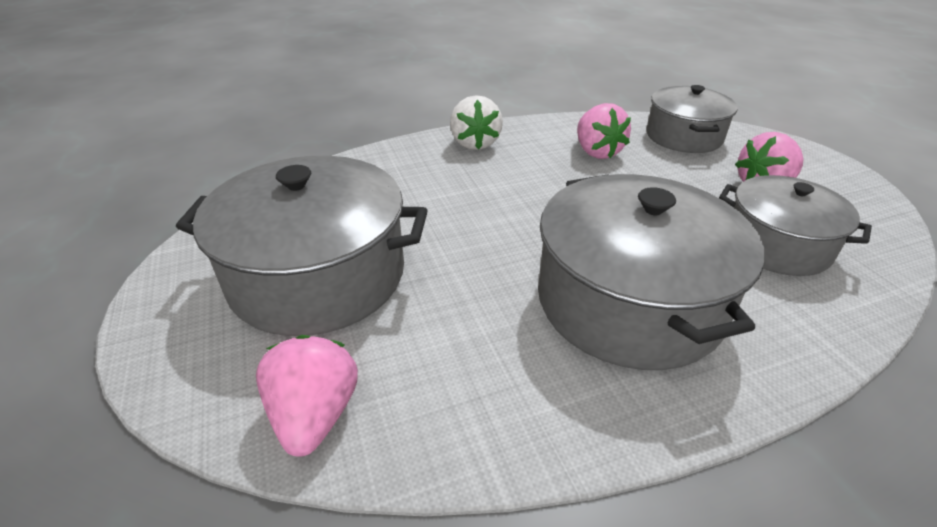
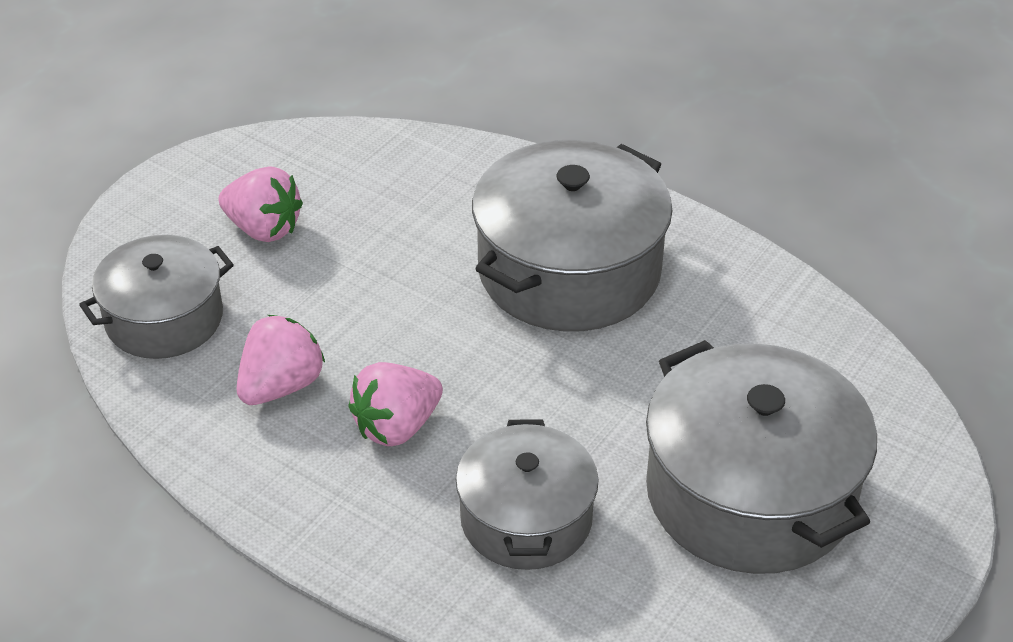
camera: 125 degrees left, 5 degrees up
(315, 415) = (865, 387): pink strawberry -> pink strawberry (397, 426)
(475, 143) = (355, 523): white strawberry -> none
(776, 245) = (390, 203): grey pot -> grey pot (526, 519)

